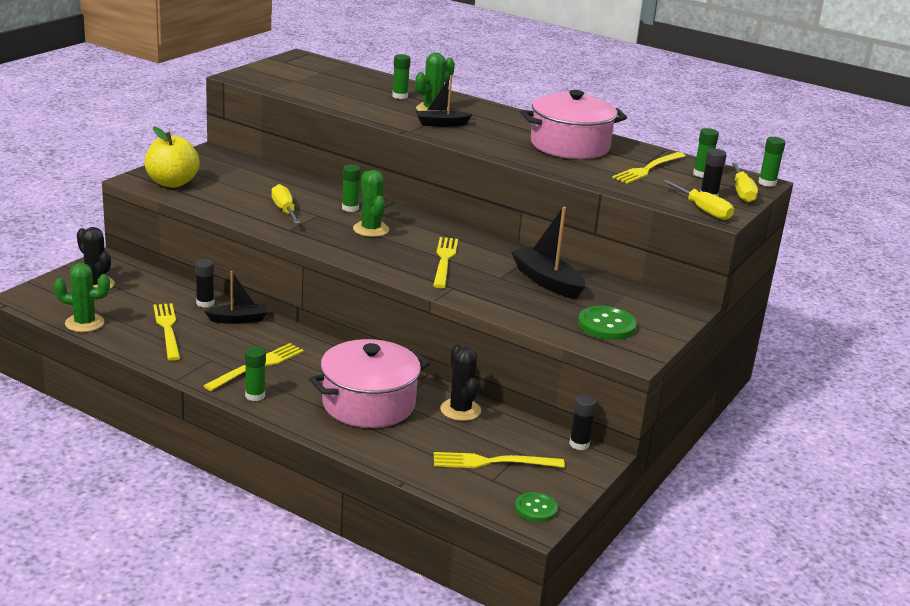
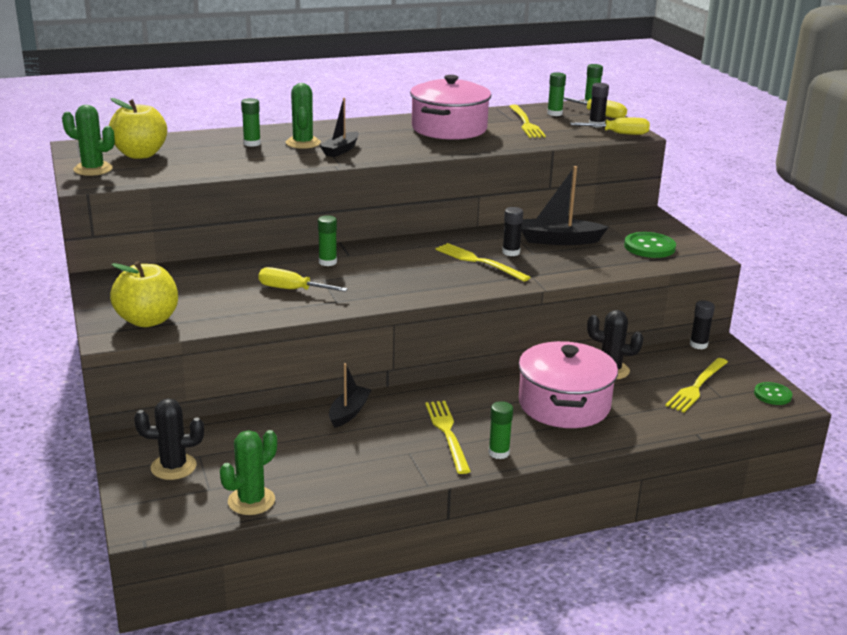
camera: 50 degrees left, 0 degrees up
(168, 329) = (323, 456): yellow fork -> none
(205, 303) = (295, 418): black glue stick -> black glue stick (511, 252)
(316, 74) = (140, 155): none -> yellow apple
(371, 229) = (383, 268): green cactus -> green cactus (93, 169)

